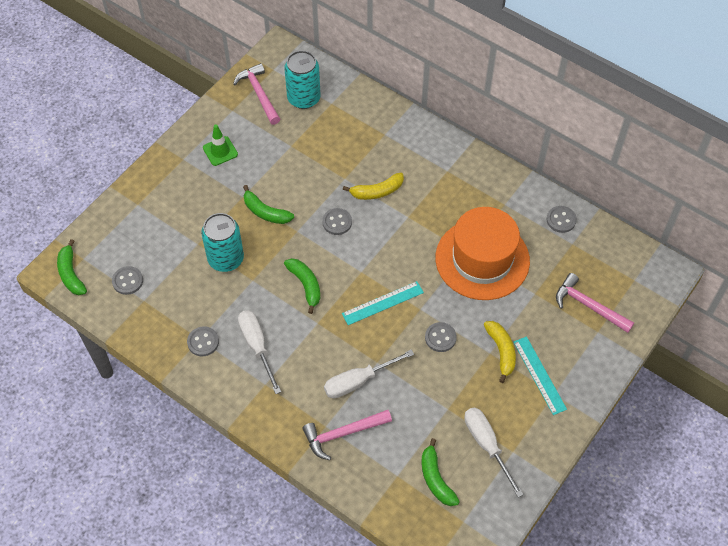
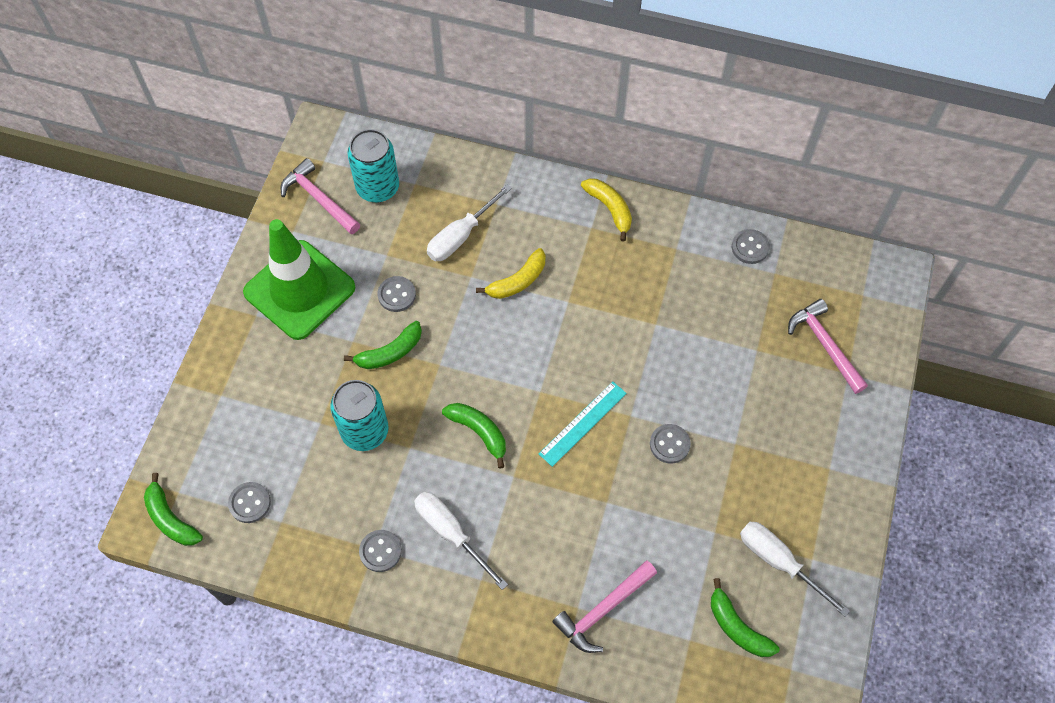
camera: 20 degrees left, 5 degrees up
(220, 151) = (299, 290): green traffic cone -> green traffic cone, size x2.27
(265, 212) = (390, 352): green banana -> green banana turned 45 degrees counterclockwise
(337, 222) = (484, 337): grey button -> grey button (396, 295)
(358, 381) = (594, 535): white screwdriver -> white screwdriver (461, 236)
(482, 259) = (678, 327): orange hat -> none
(501, 351) = (748, 437): yellow banana -> yellow banana (610, 209)
(539, 375) = (803, 451): turquoise ruler -> none
(588, 306) = (824, 345): pink hammer -> pink hammer turned 45 degrees clockwise

